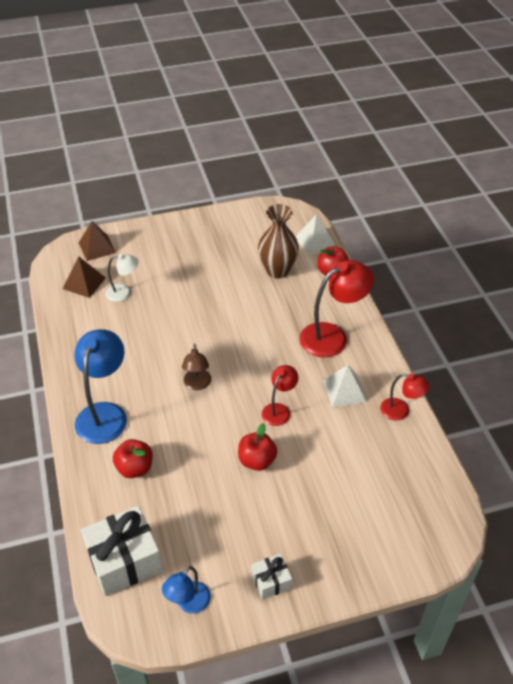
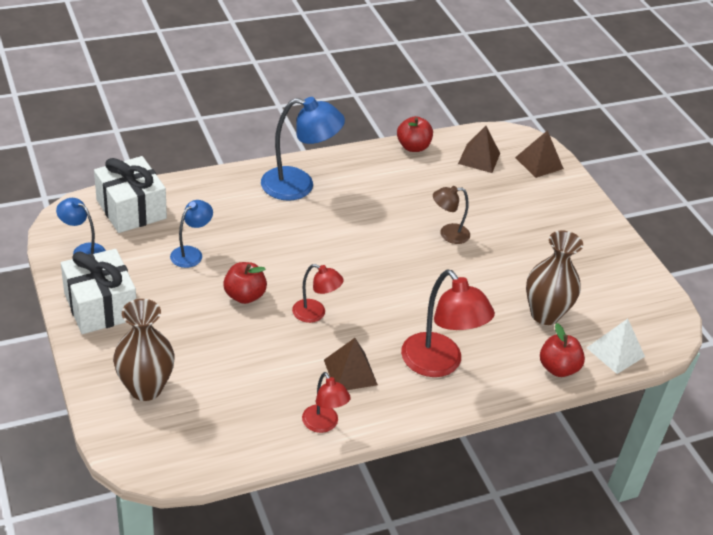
camera: 80 degrees right, 5 degrees down
(124, 293) = (471, 188): white lamp -> none
(135, 468) = (233, 209): red apple -> red apple (413, 147)
(197, 384) = (344, 248): brown lamp -> brown lamp (448, 234)
(197, 503) = (191, 253): none -> blue lamp
(271, 581) = (100, 306): white gift -> white gift, size x1.94
(344, 391) = (350, 372): white pyramid -> brown pyramid
(374, 537) = (145, 388): none -> brown vase
(400, 411) = (323, 425): red lamp -> red lamp turned 45 degrees counterclockwise

